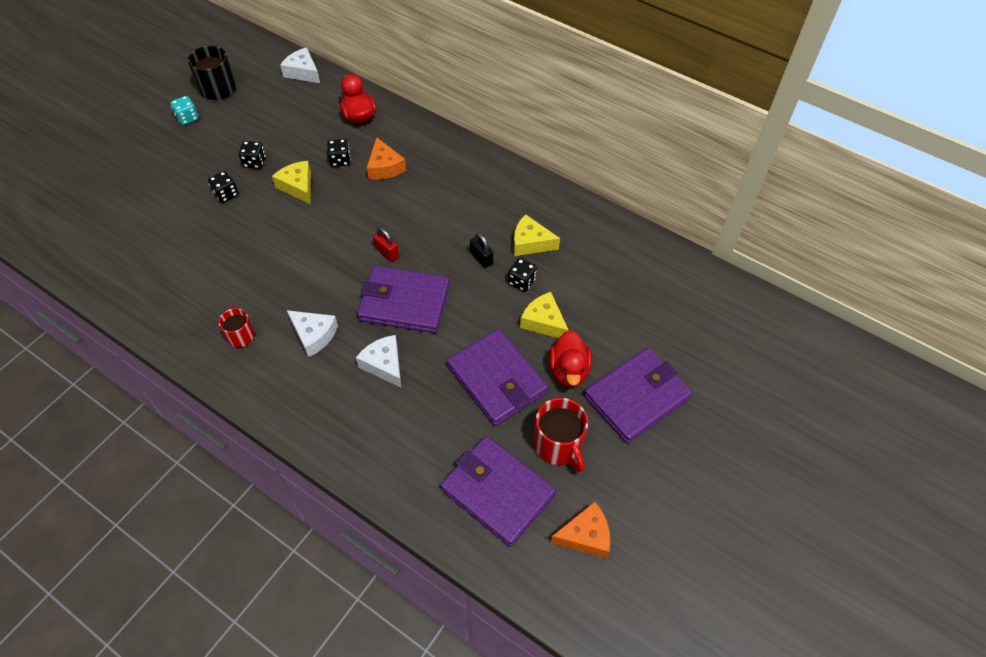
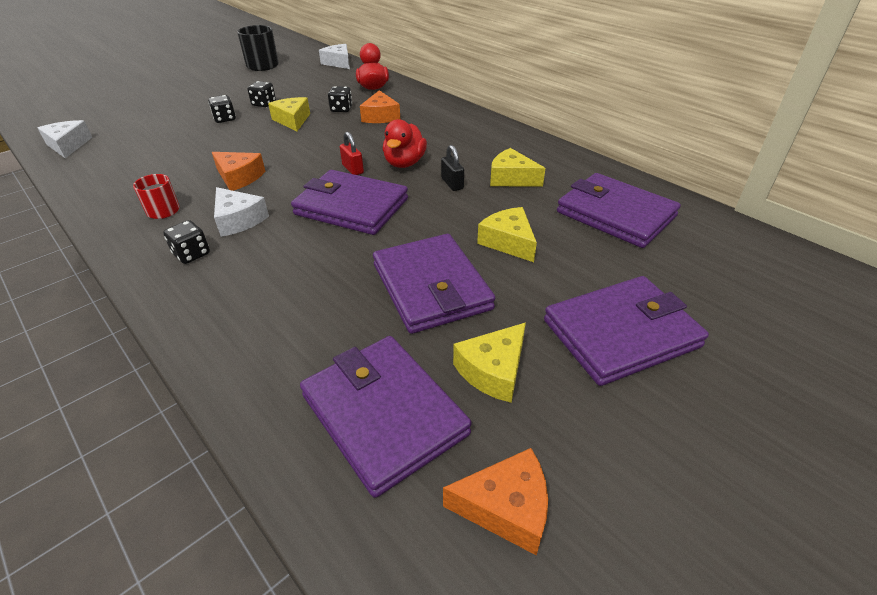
camera: 15 degrees right, 15 degrees down
(187, 118) = (226, 77): turquoise dice -> none
(286, 281) = (239, 177): none -> orange cheese
(384, 364) = (300, 254): white cheese -> white cheese (68, 145)
(521, 281) = (492, 206): black dice -> black dice (192, 254)
(558, 445) = (493, 371): red mug -> yellow cheese
(568, 370) = (529, 291): red duck -> red duck (404, 163)
(621, 275) = (615, 214): none -> purple wallet

